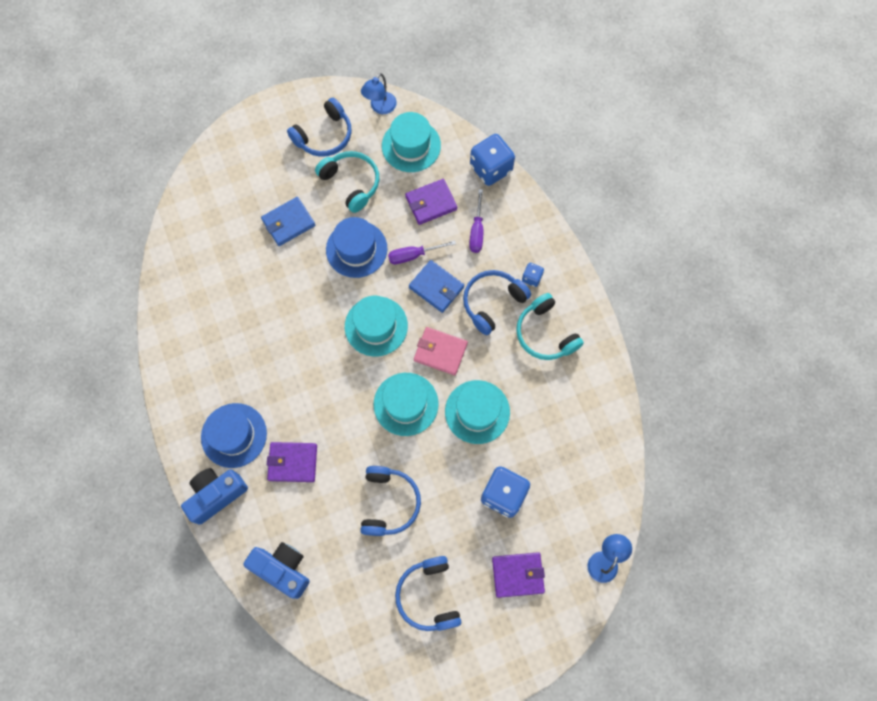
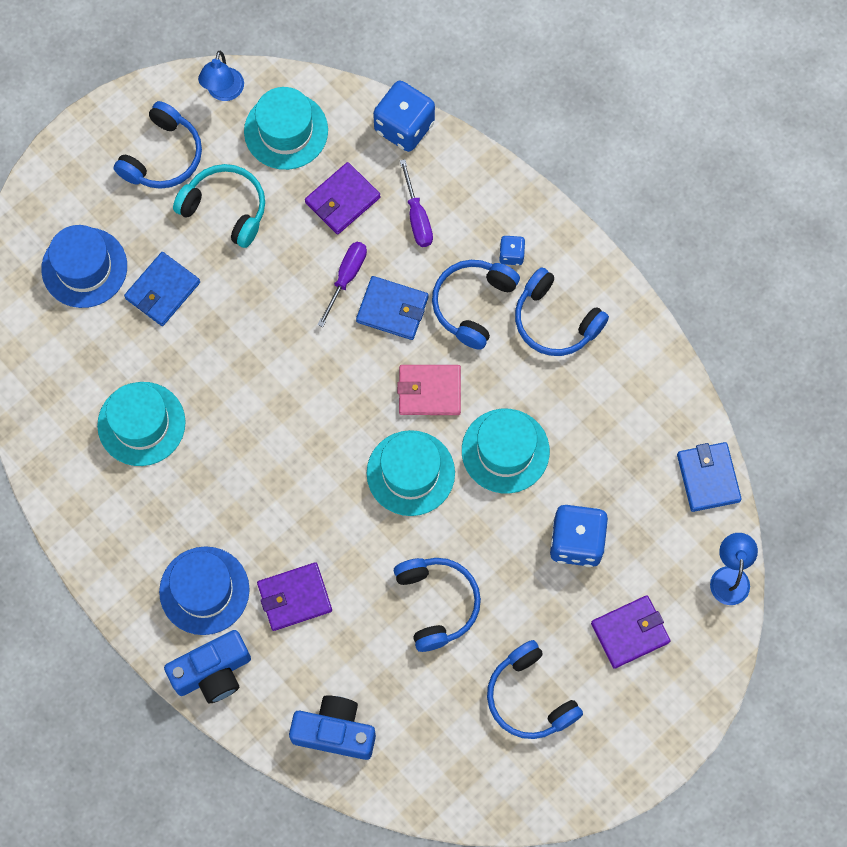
camera: 20 degrees left, 0 degrees up
(216, 495) = (213, 672): blue camera -> blue camera turned 150 degrees counterclockwise
(356, 249) = (267, 295): blue hat -> blue hat (84, 267)
(376, 326) = (333, 387): turquoise hat -> turquoise hat (141, 424)
(413, 255) = (346, 277): purple screwdriver -> purple screwdriver turned 150 degrees clockwise
(545, 333) = (555, 321): turquoise headphones -> blue headphones
(614, 482) = (708, 478): none -> blue wallet

